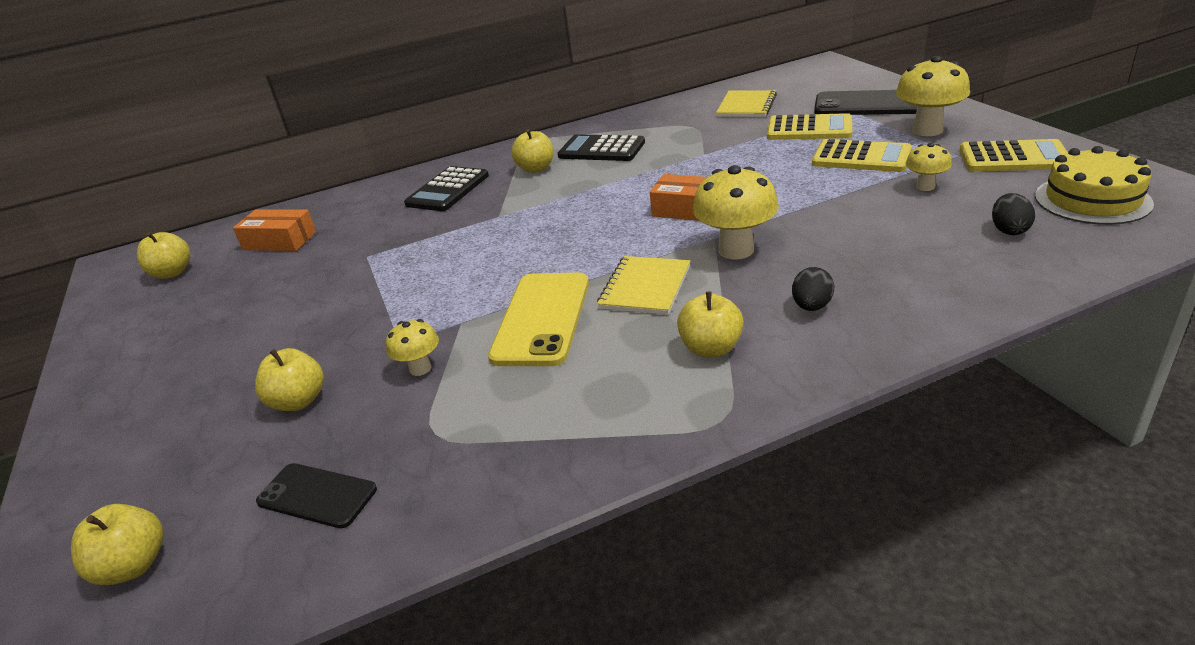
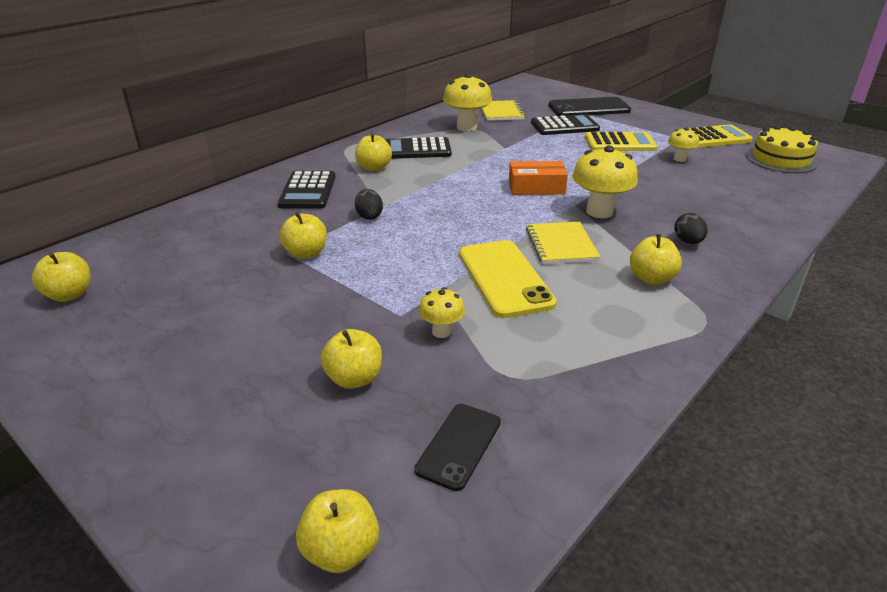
camera: 30 degrees left, 0 degrees up
(279, 241) = (172, 250): orange box -> none
(317, 495) = (458, 446): black phone -> black phone turned 60 degrees counterclockwise
(382, 260) = (306, 253): none -> yellow apple
(809, 129) = (564, 126): yellow calculator -> black calculator
(927, 130) = (644, 123): yellow mushroom -> yellow mushroom (466, 127)
(1009, 230) = (754, 181): black egg -> black egg (369, 216)

